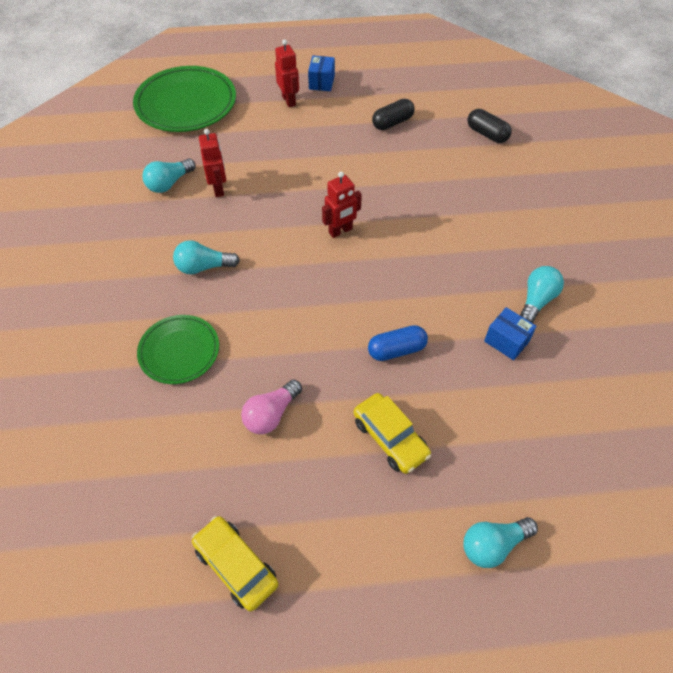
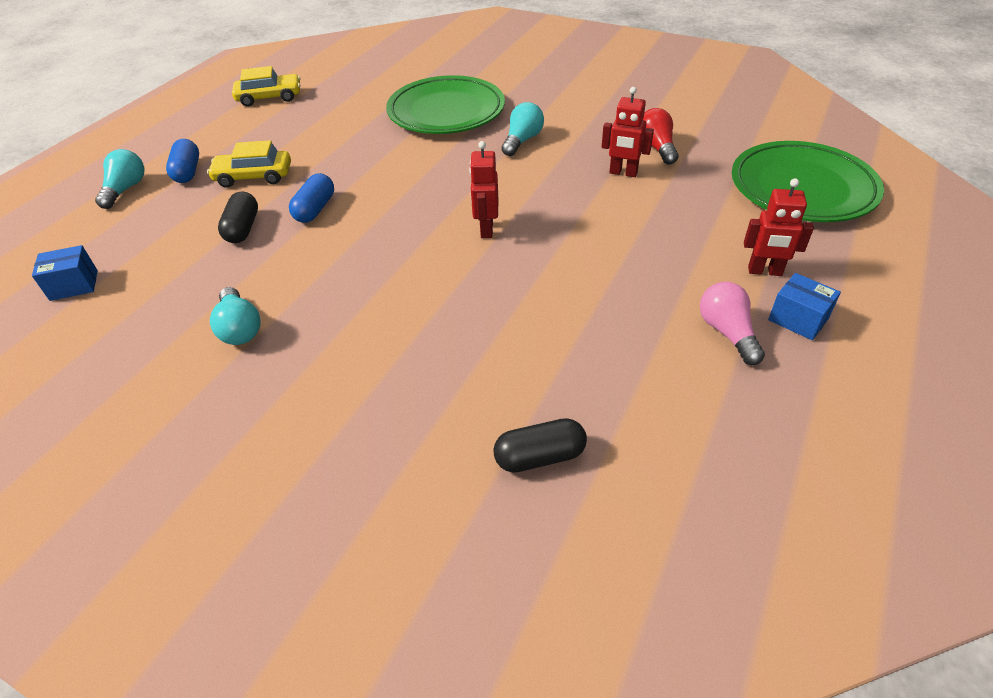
camera: 125 degrees right, 10 degrees down
(169, 183) = (656, 148): turquoise light bulb -> red light bulb
(179, 351) = (446, 112): green plate -> green plate, size x1.66
(271, 414) = (344, 134): pink light bulb -> pink light bulb (727, 332)
(392, 123) = (646, 354): black capsule -> black capsule (242, 228)
(426, 510) = (188, 172): none -> blue capsule
(506, 341) = (233, 279): blue box -> blue box (74, 285)

